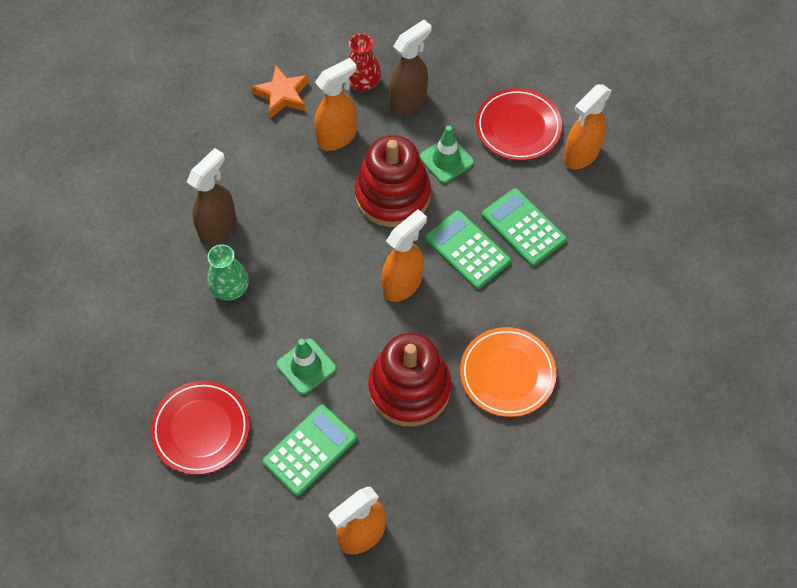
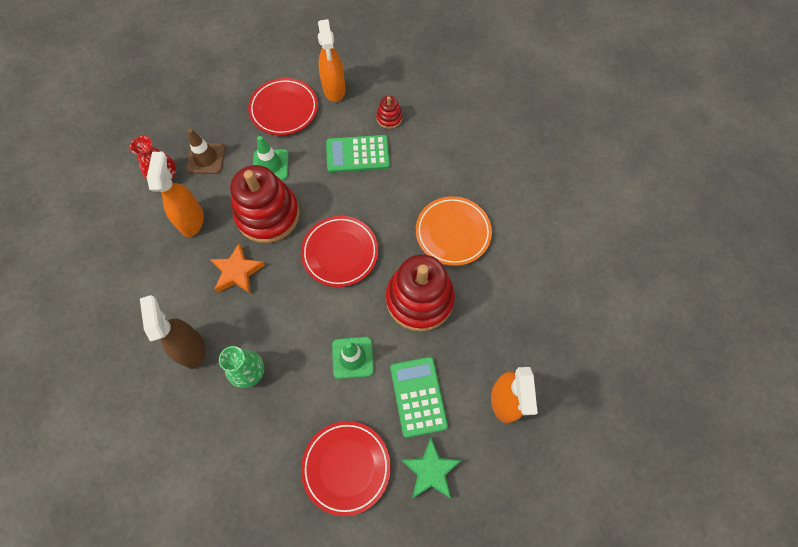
camera: 55 degrees left, 5 degrees up
(247, 506) = (430, 470): none -> green star
(282, 95) = (124, 233): orange star -> orange star (237, 272)
(403, 284) = (340, 253): orange spray bottle -> red plate
(408, 102) = (206, 158): brown spray bottle -> brown traffic cone
(467, 250) = (347, 197): green calculator -> none
(591, 228) = (389, 118): none -> red stacking toy

